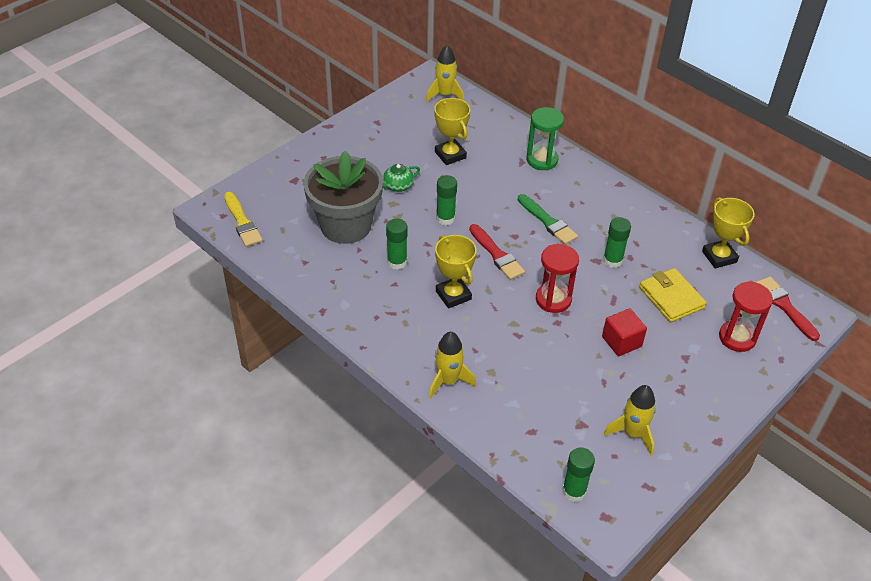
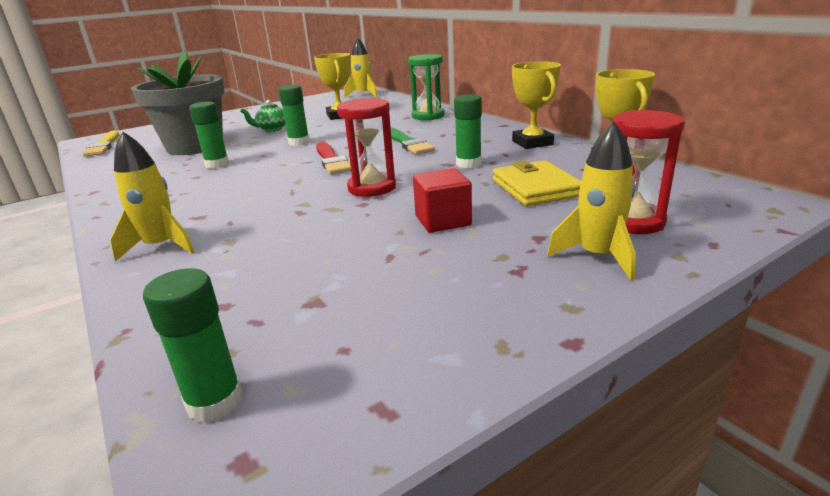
camera: 15 degrees right, 20 degrees down
(453, 295) = (252, 184): yellow trophy -> yellow trophy (532, 143)
(632, 433) = (399, 319): yellow rocket -> yellow rocket (597, 256)
(785, 306) = (715, 197): red brush -> none

